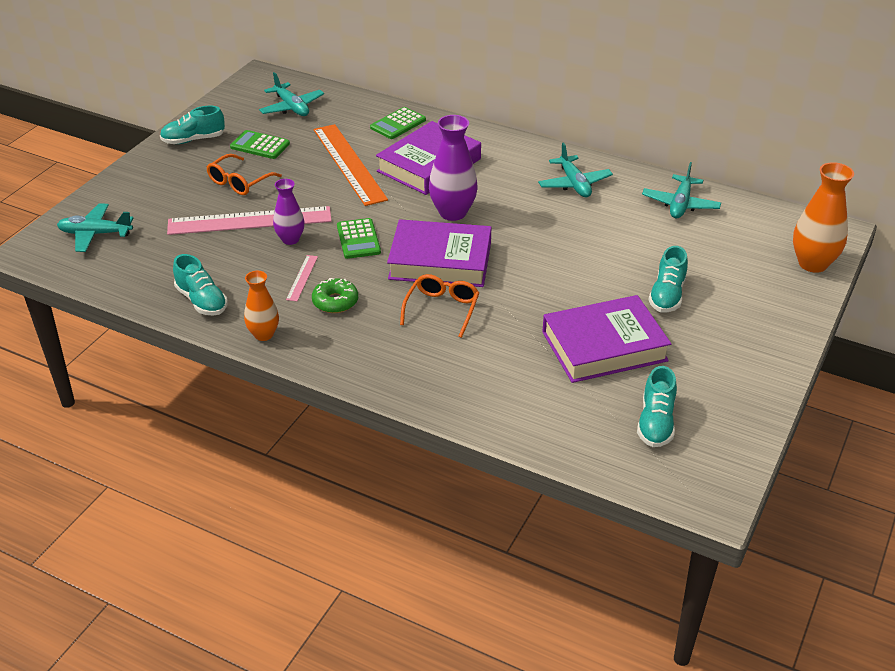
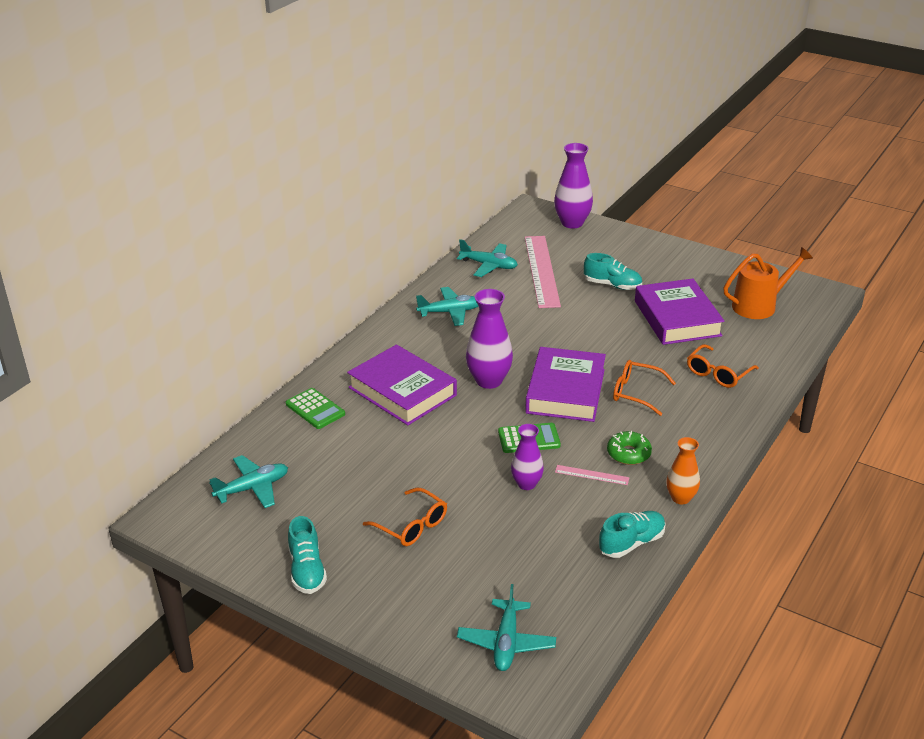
camera: 85 degrees left, 5 degrees down
(249, 221) = (490, 514): pink ruler -> pink ruler (541, 271)
(260, 145) = (335, 512): green calculator -> none
(349, 164) = (389, 444): orange ruler -> none
(488, 374) = (718, 373): none -> orange glasses
(656, 423) = (759, 306): turquoise shoe -> orange watering can
(812, 263) = (572, 223): orange vase -> purple vase

